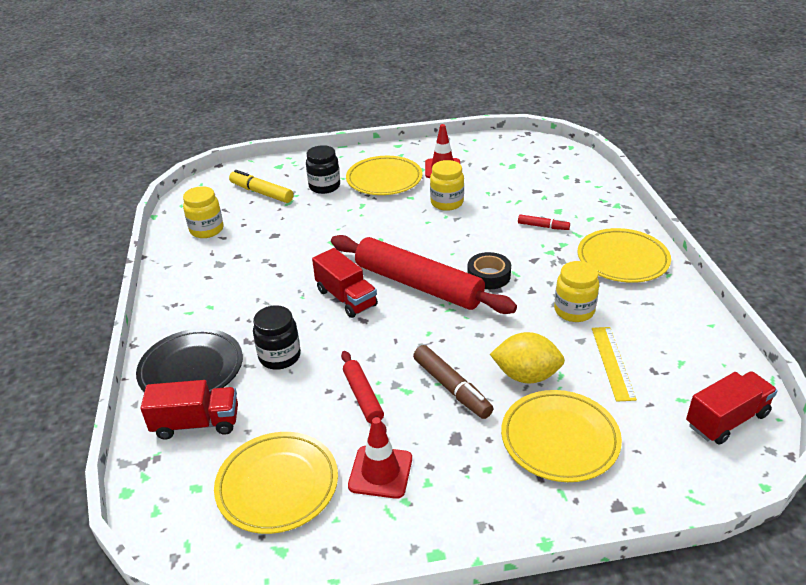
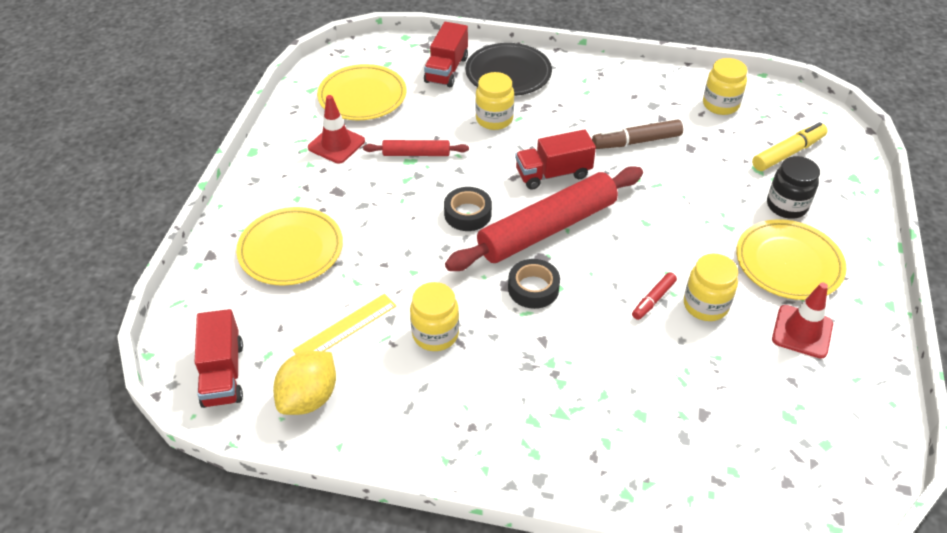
camera: 110 degrees right, 10 degrees up
(280, 356) = (494, 119): black jar -> yellow jar
(429, 334) = (467, 214): none -> black tape
(452, 388) = (390, 206): brown marker -> brown marker (636, 141)
(526, 375) = (372, 258): yellow lemon -> yellow lemon (309, 398)
(543, 226) = (608, 380): red marker -> red marker (653, 300)
(612, 362) = (345, 328): yellow ruler -> yellow ruler turned 60 degrees counterclockwise
(622, 259) = (499, 428): yellow plate -> none

